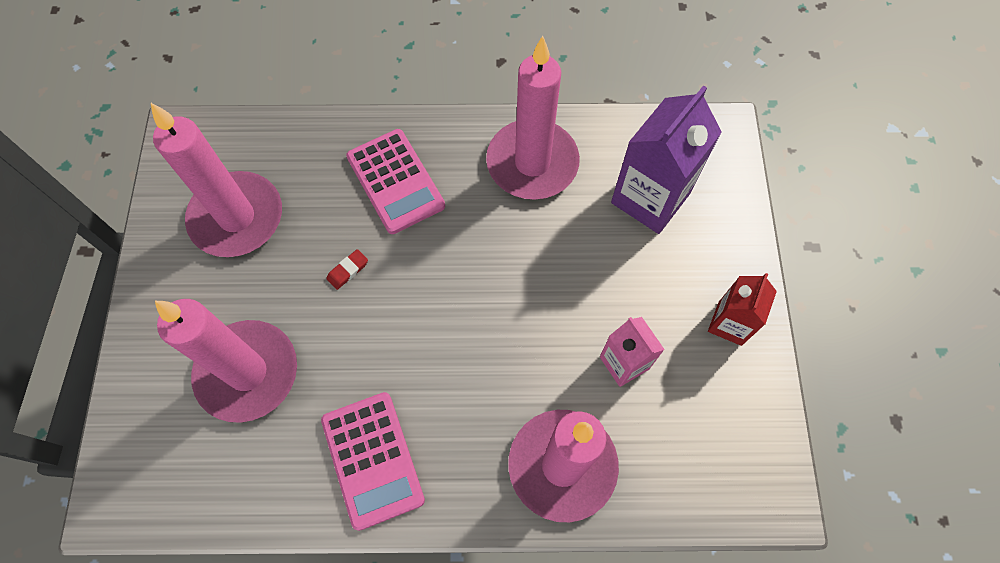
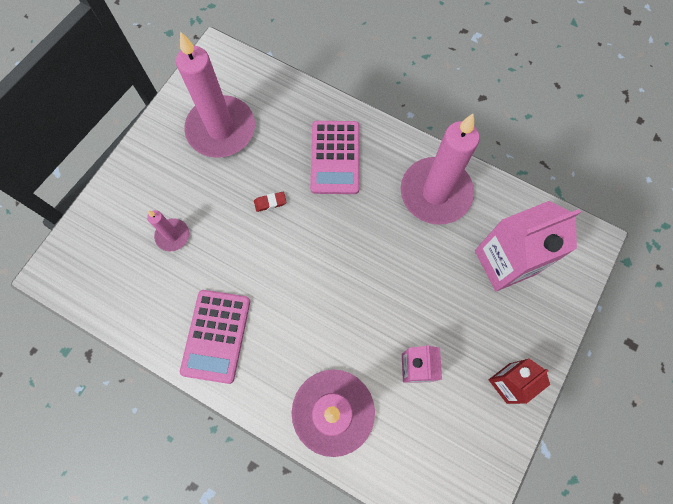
camera: 30 degrees right, 5 degrees up
(247, 372) = (172, 235): pink candle -> pink candle, size x0.47
(650, 198) = (505, 262): purple carton -> pink carton

